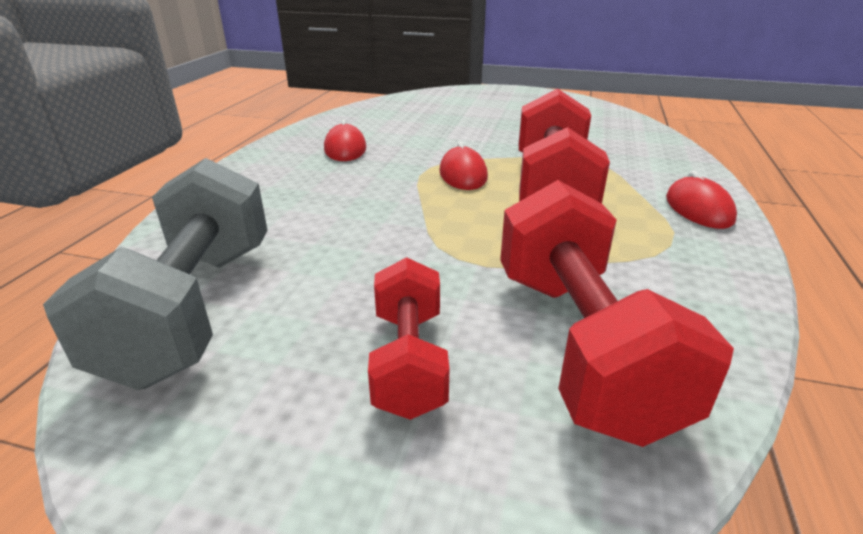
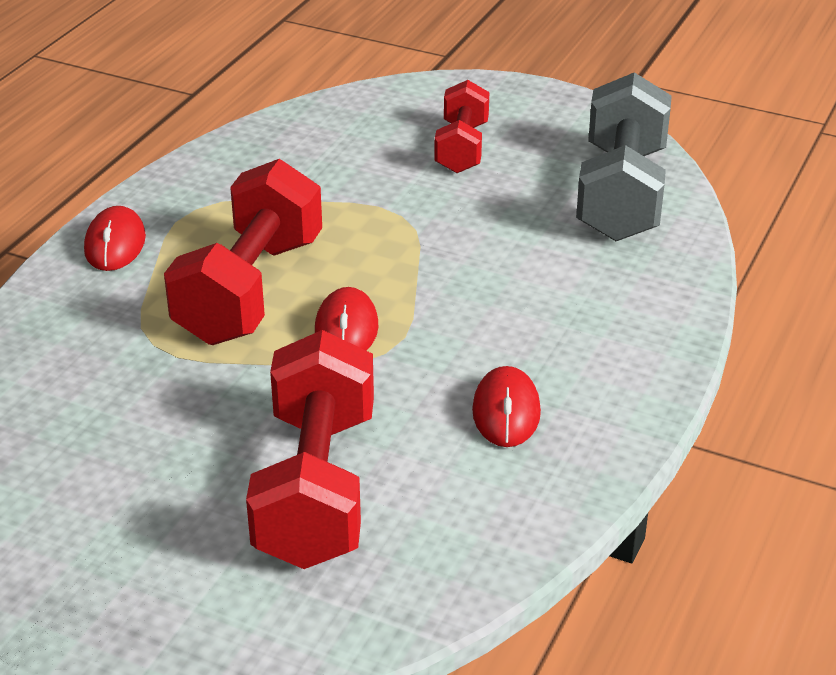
camera: 170 degrees left, 5 degrees up
(580, 346) = (345, 145): red dumbbell -> red dumbbell (317, 488)

